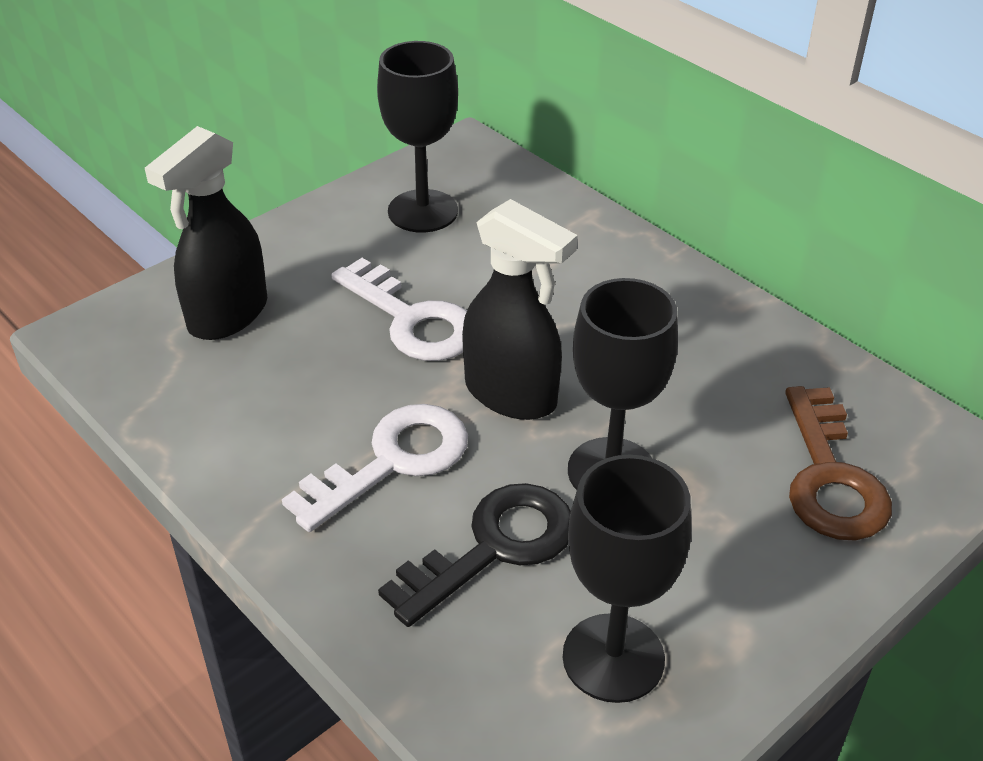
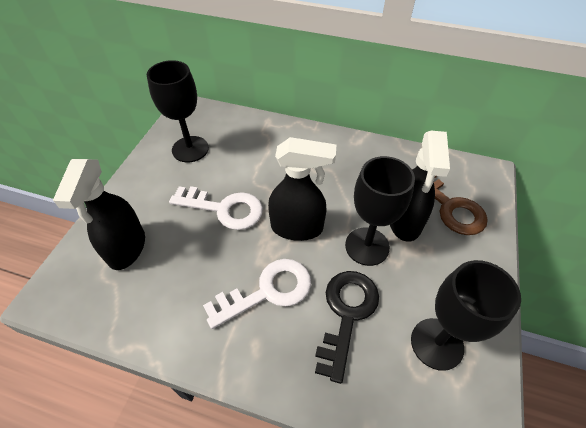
camera: 30 degrees left, 10 degrees up
(393, 461) = (268, 291): white key -> white key turned 45 degrees clockwise
(715, 465) = (404, 222): none -> black spray bottle

